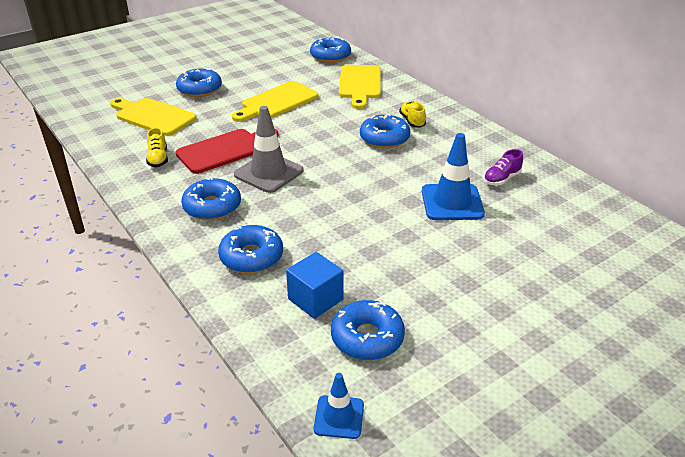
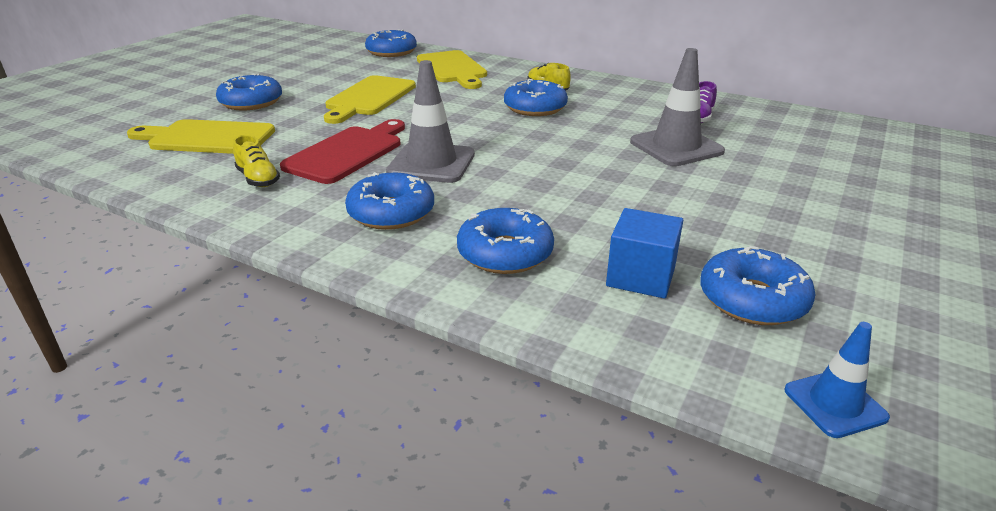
camera: 25 degrees left, 5 degrees down
(452, 202) = (676, 147): blue traffic cone -> grey traffic cone

